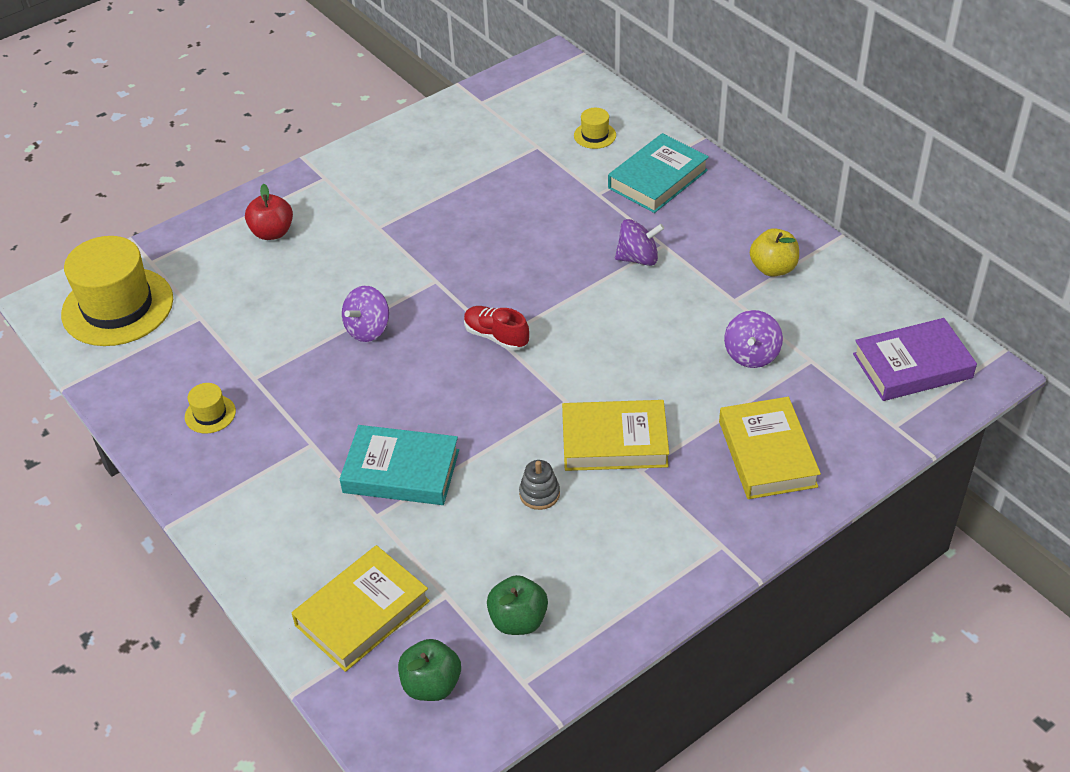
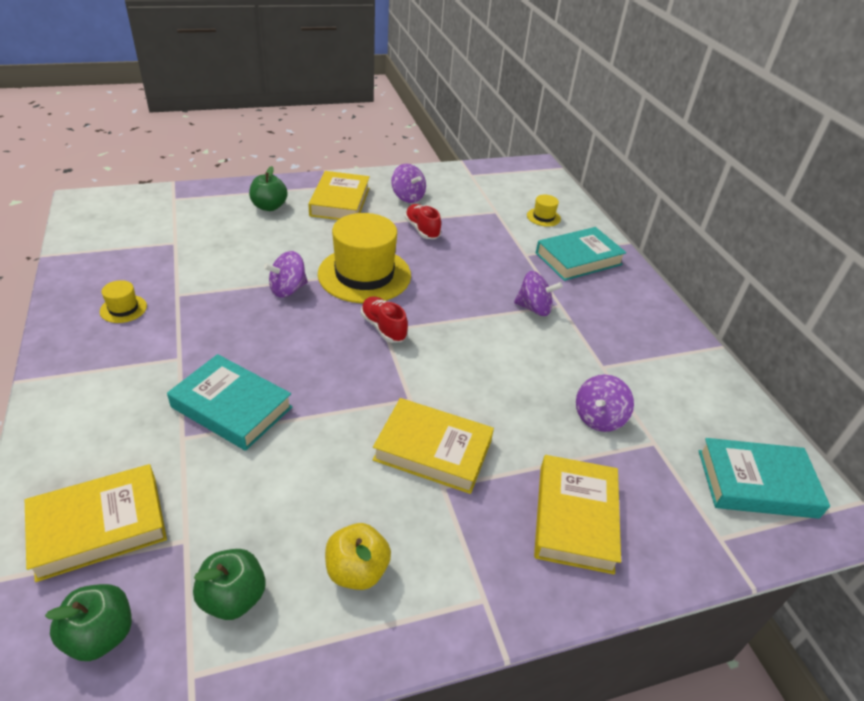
camera: 15 degrees right, 5 degrees down
(117, 307) = (126, 218): yellow hat -> yellow hat (364, 274)
(272, 232) = (269, 207): red apple -> green apple
(350, 196) = (340, 202): none -> yellow book
(425, 162) = (408, 197): none -> purple spinning top
(467, 201) = (422, 230): none -> red shoe
(539, 494) = (336, 473): grey stacking toy -> none
(773, 268) = (648, 353): yellow apple -> yellow apple (357, 570)
(912, 366) = (756, 484): purple book -> turquoise book

